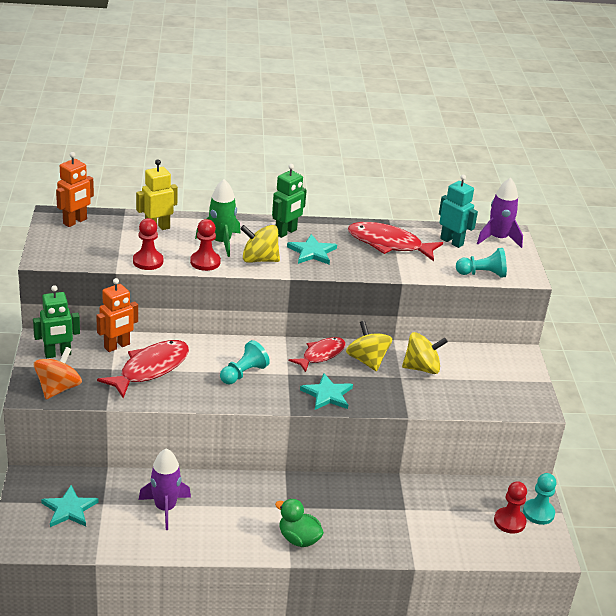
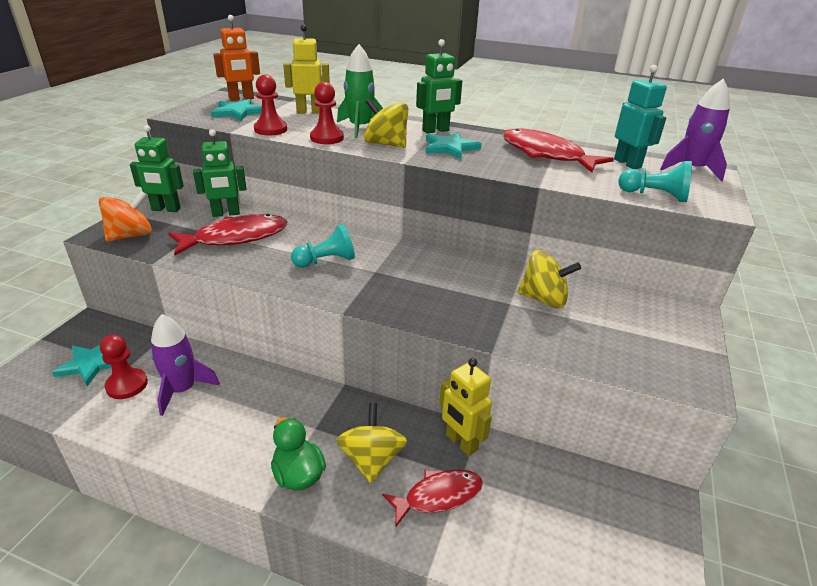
camera: 25 degrees right, 0 degrees up
(117, 346) = (226, 214): orange robot -> green robot
(321, 355) = (427, 261): red fish -> red fish (438, 496)
(327, 394) = (404, 302): turquoise star -> turquoise star (238, 112)
(367, 360) = (478, 277): yellow spinning top -> yellow spinning top (371, 459)
(393, 489) = (461, 443): none -> yellow robot
(509, 521) = (609, 543): red pawn -> red pawn (127, 385)
(538, 513) = (661, 543): turquoise pawn -> none

